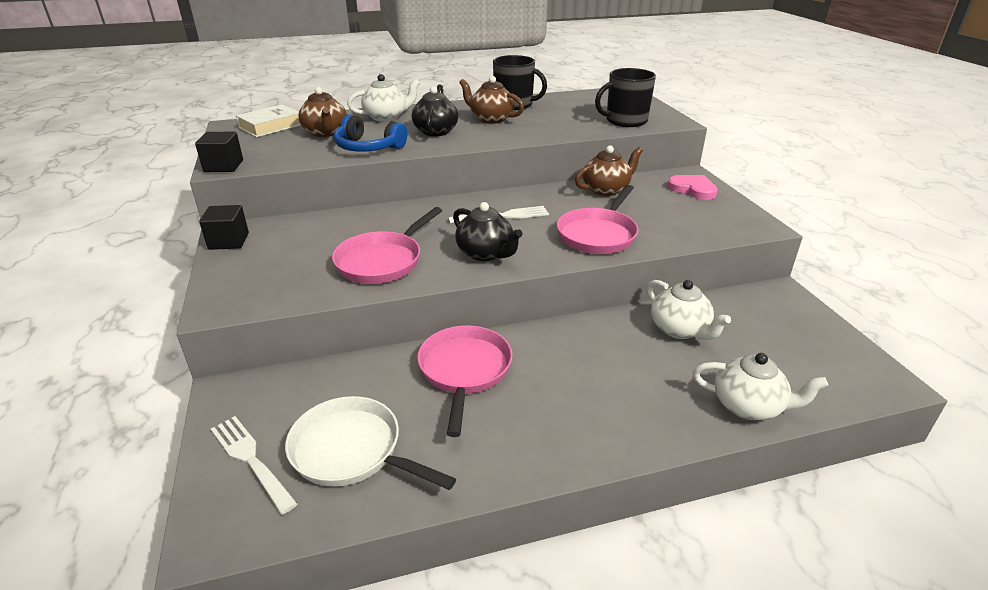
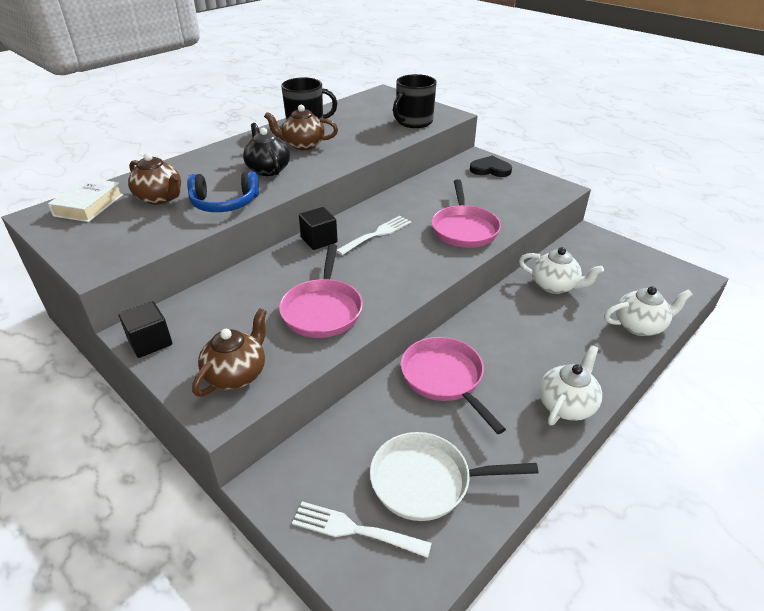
camera: 30 degrees left, 5 degrees up
(223, 166) = (96, 265): black cube -> black cube (319, 240)
(386, 117) = (202, 165): white teapot -> white teapot (566, 405)
(485, 253) = (399, 273): black teapot -> none
(606, 189) = (431, 186): brown teapot -> brown teapot (237, 374)
(693, 189) = (490, 169): pink heart -> black heart

